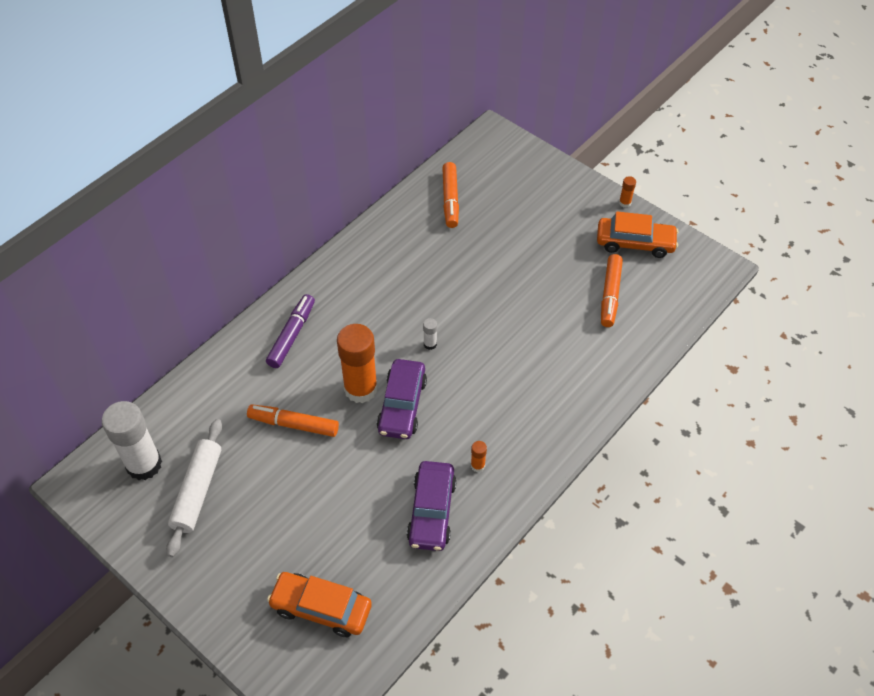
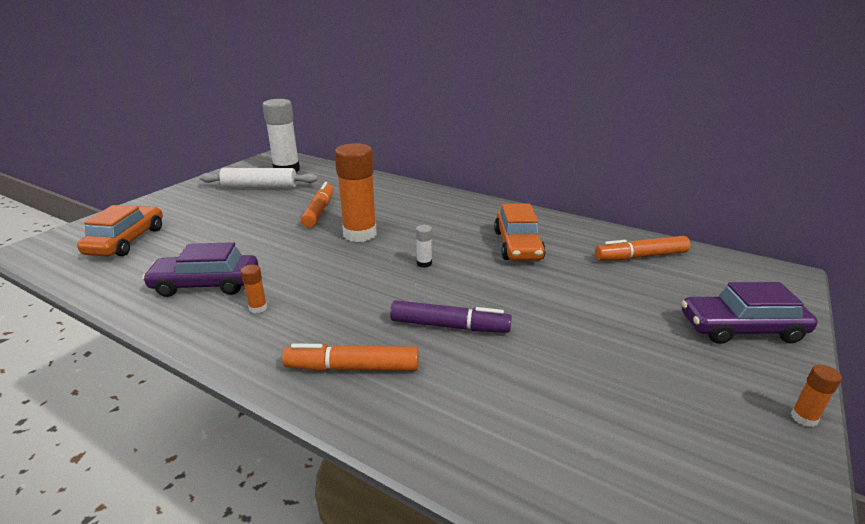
camera: 80 degrees right, 25 degrees down
(292, 335) = (414, 200): purple marker -> purple marker (449, 326)
(402, 405) = (341, 256): purple car -> purple car (741, 328)
(610, 295) = (577, 410): orange marker -> orange marker (352, 367)
(635, 243) = (720, 438): orange car -> orange car (517, 245)

